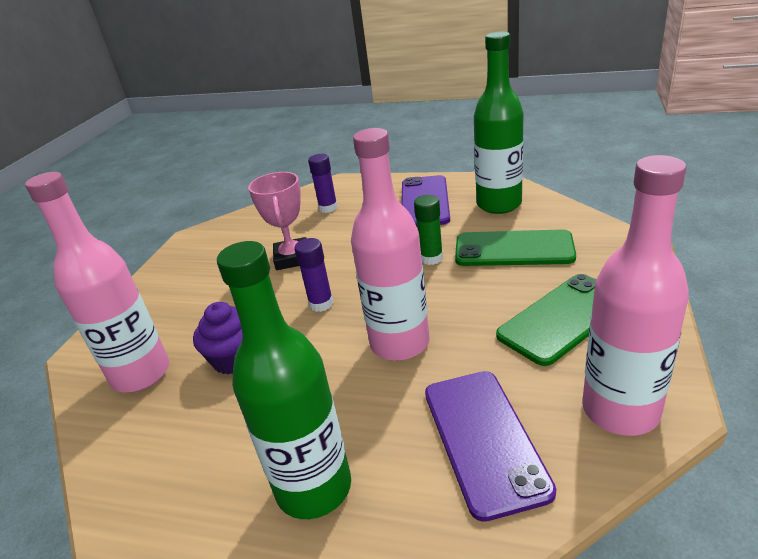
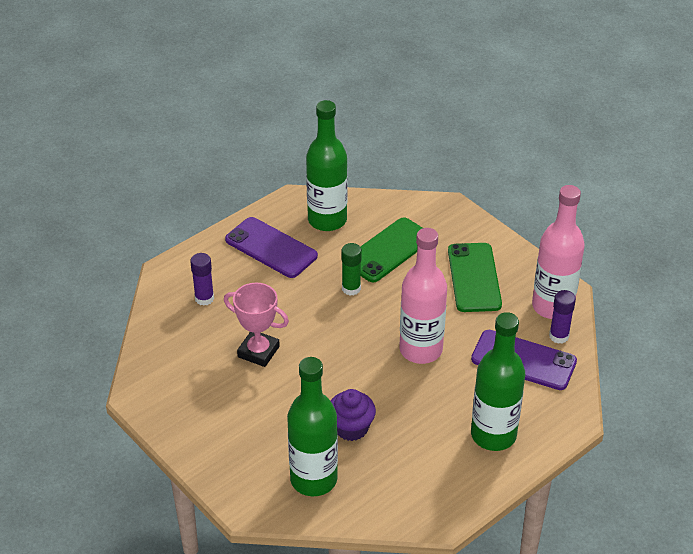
camera: 60 degrees left, 10 degrees up
(141, 374) = (313, 479): pink bottle -> green bottle
(321, 304) = (338, 363): purple glue stick -> purple glue stick (559, 336)

